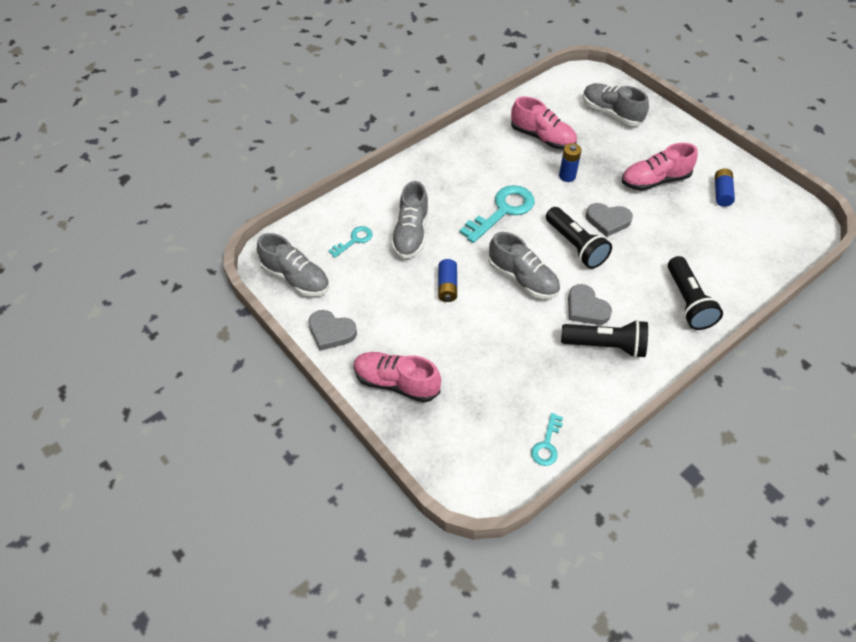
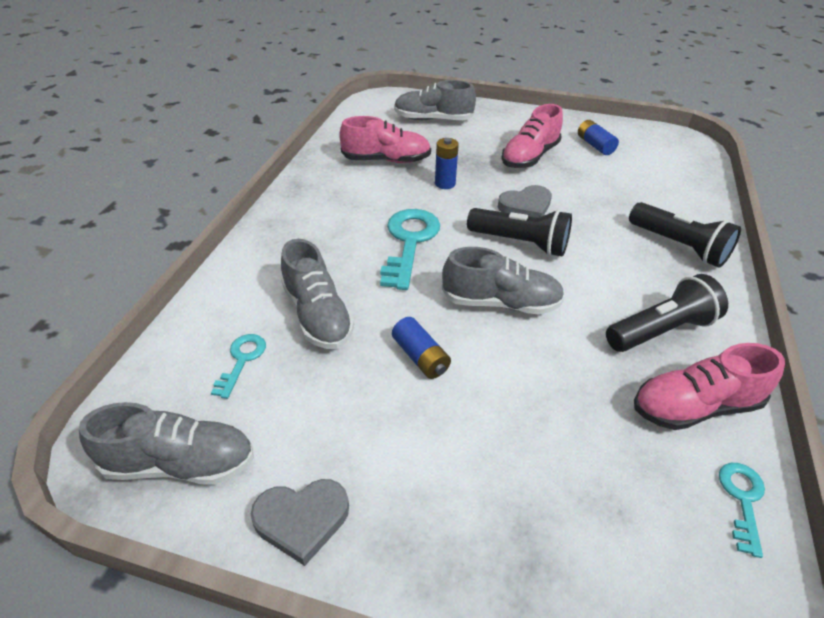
camera: 35 degrees left, 10 degrees down
(396, 383) = (471, 542): pink shoe -> pink shoe (695, 406)
(547, 445) = (742, 499): turquoise key -> turquoise key turned 150 degrees counterclockwise
(586, 308) = (598, 300): grey heart -> none

